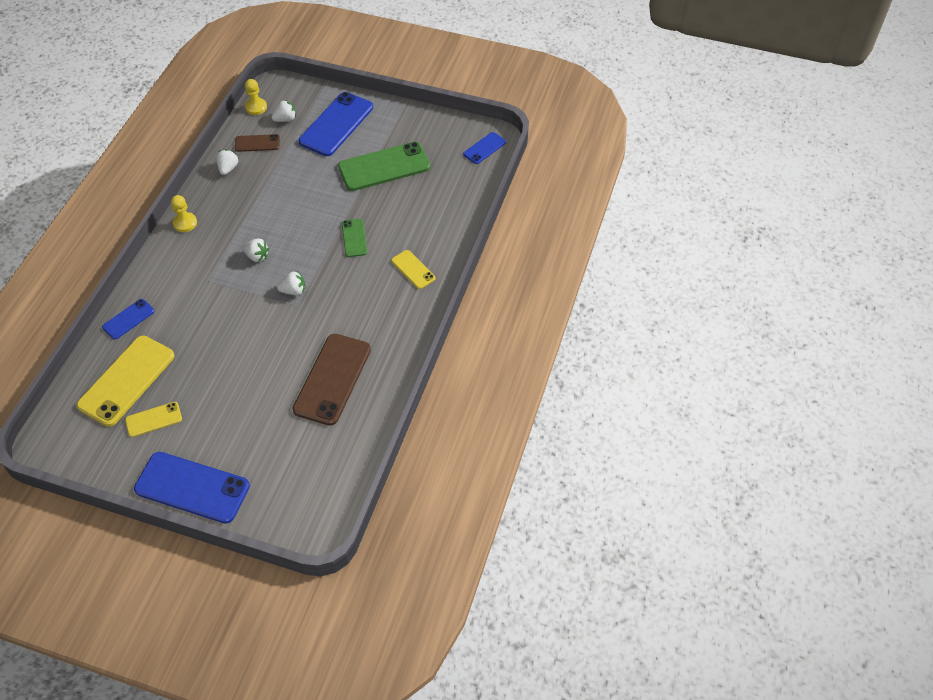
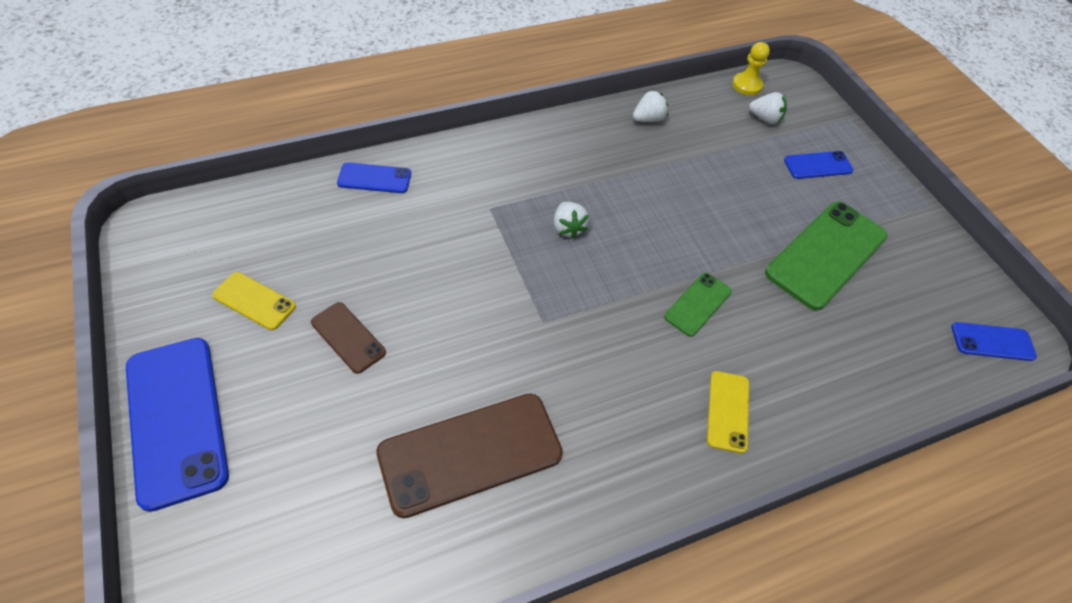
camera: 45 degrees right, 0 degrees up
(127, 380) = (290, 236): yellow phone -> none
(185, 223) = (542, 135): yellow pawn -> none
(257, 143) = (707, 118): brown phone -> brown phone (348, 337)
(293, 291) = (559, 301): white strawberry -> none
(336, 124) = (818, 165): blue phone -> blue phone, size x0.51
(384, 167) = (826, 254): green phone -> green phone turned 75 degrees counterclockwise

